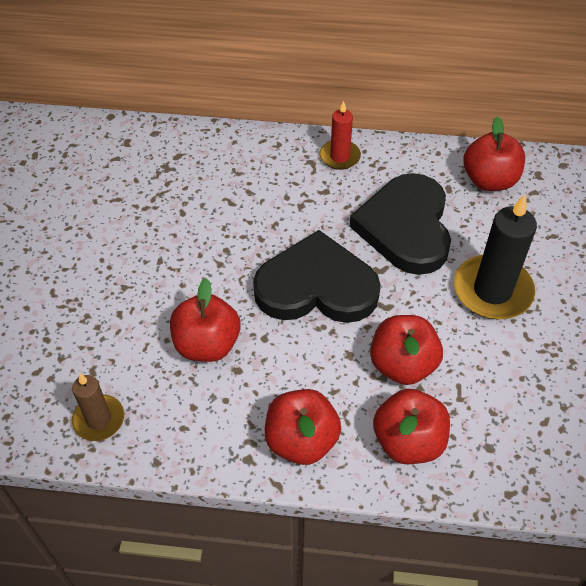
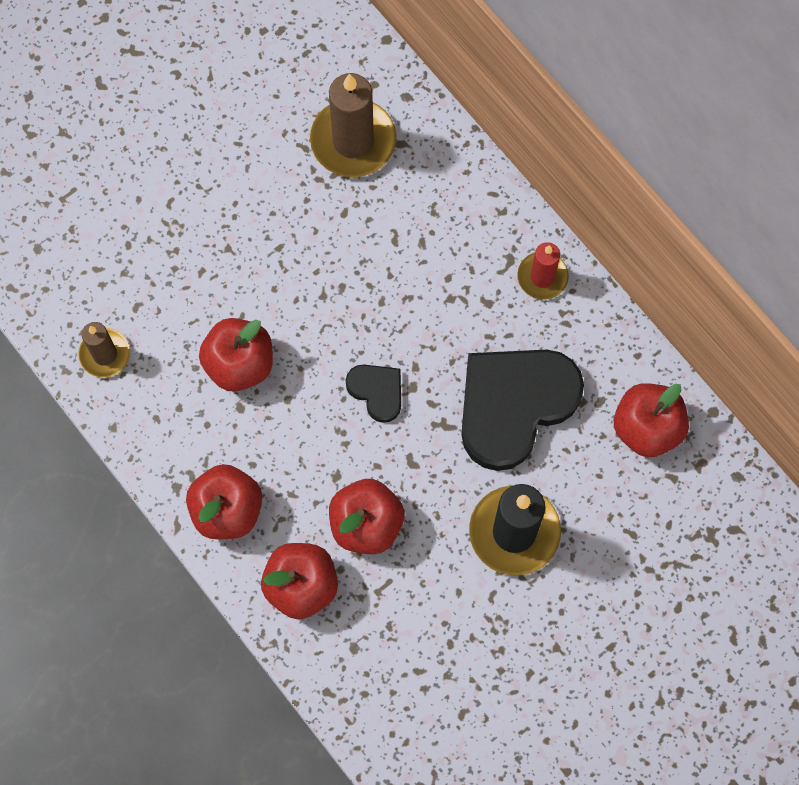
camera: 45 degrees right, 20 degrees up
(145, 174) = (353, 141): none -> brown candle
(316, 286) = (377, 391): black heart -> black heart, size x0.47

